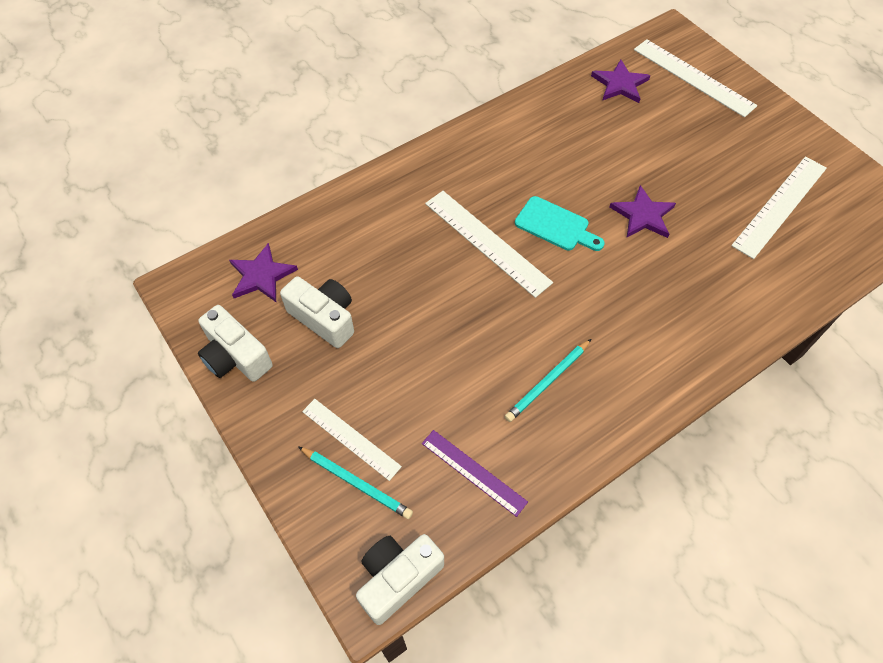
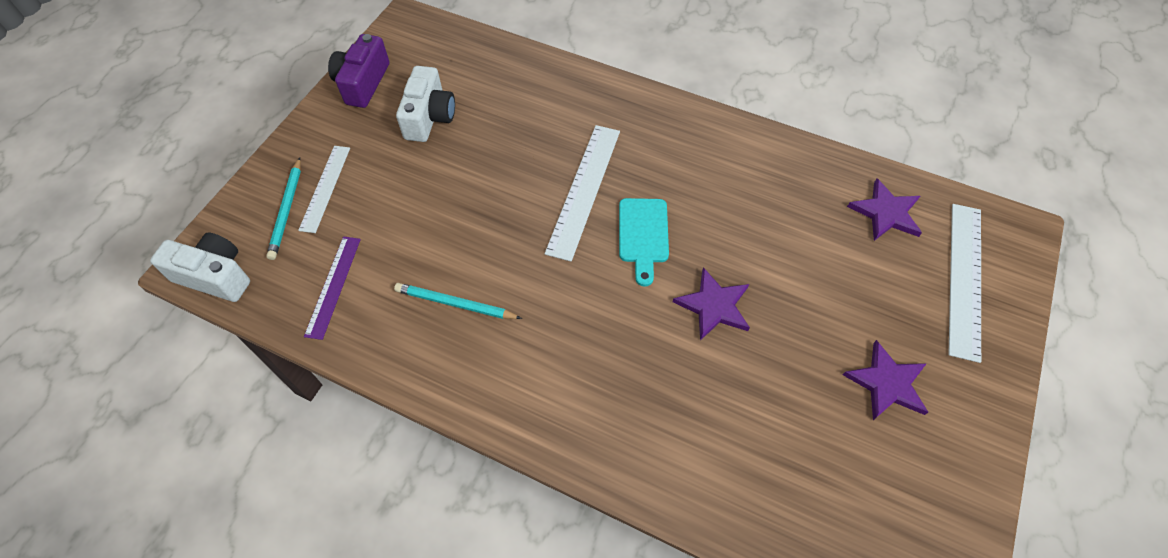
camera: 60 degrees right, 0 degrees up
(236, 356) = (363, 83): white camera -> purple camera
(261, 276) = (446, 60): purple star -> purple star (887, 383)
(780, 206) = (836, 443): white ruler -> none

